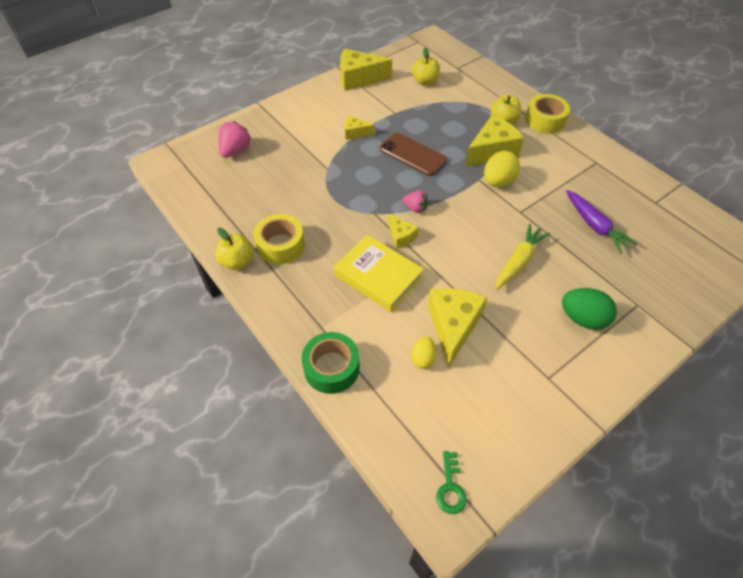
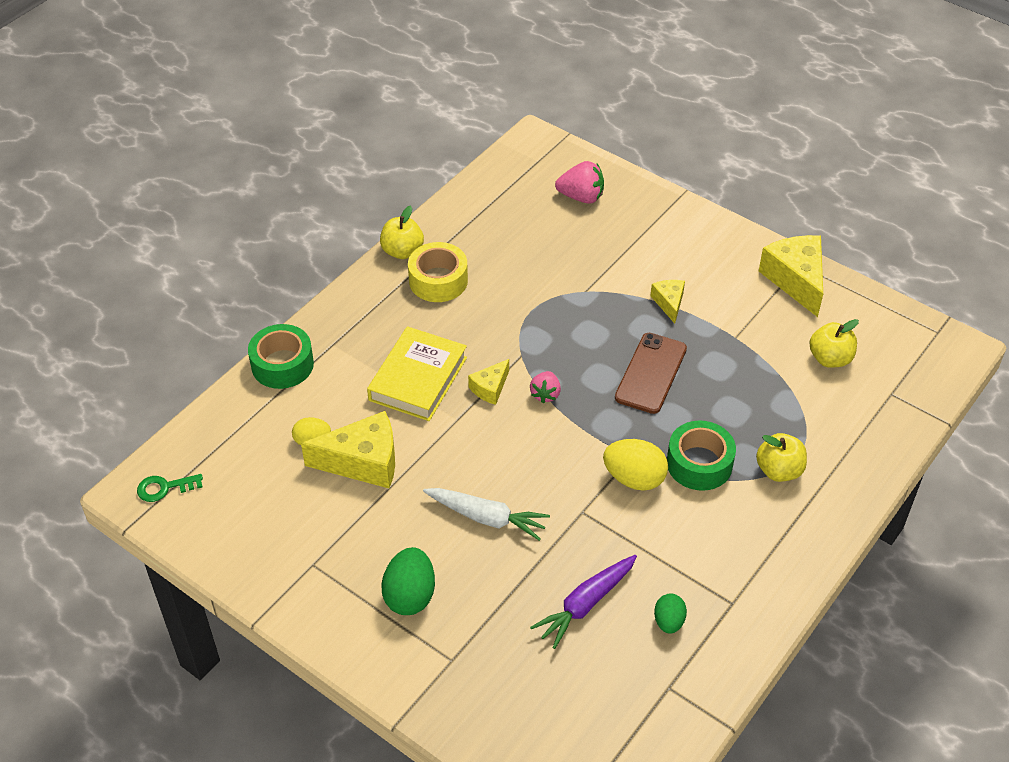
camera: 75 degrees right, 5 degrees down
(492, 151) = (699, 463): yellow cheese -> green tape
(518, 261) = (486, 518): yellow carrot -> white carrot
(545, 120) = (807, 525): yellow tape -> none
(609, 191) = (668, 621): none -> green egg

